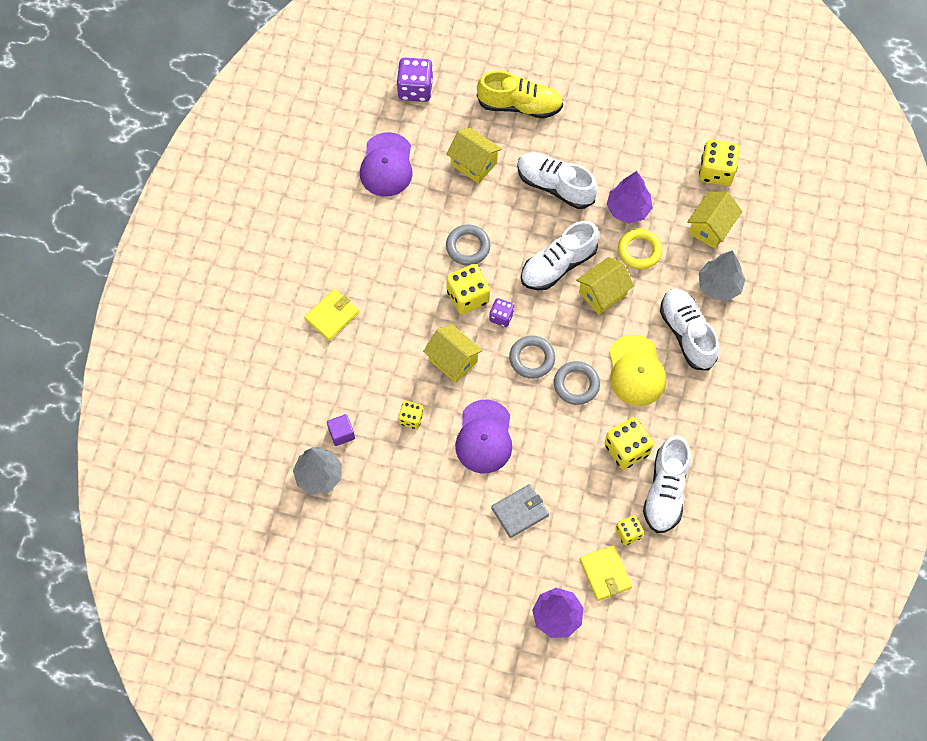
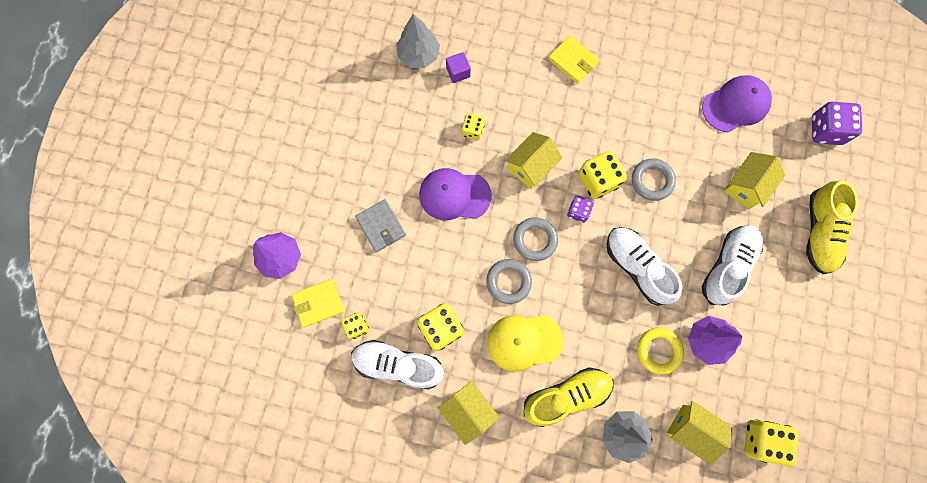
camera: 90 degrees right, 10 degrees up
(386, 165) = (736, 105): purple cap -> purple cap turned 150 degrees clockwise
(603, 293) = (608, 311): yellow house -> yellow house (468, 410)
(687, 334) = (566, 396): white shoe -> yellow shoe

